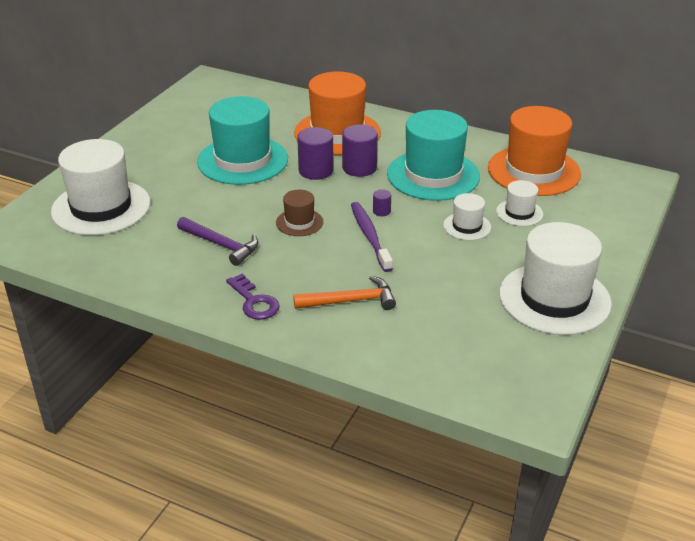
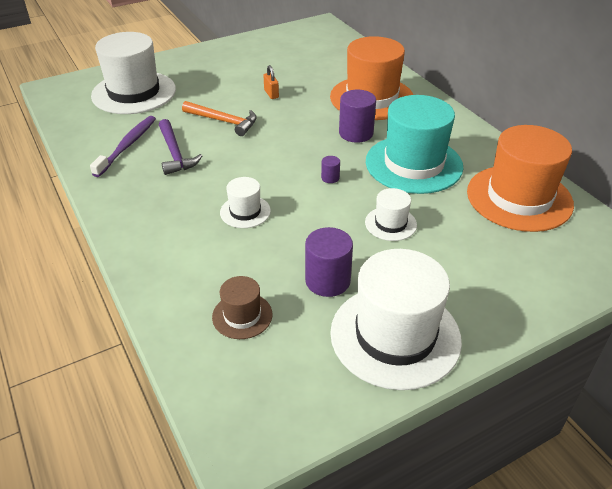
camera: 35 degrees right, 5 degrees up
(242, 160) = (271, 94): turquoise hat -> orange padlock
(254, 302) = (141, 210): purple key -> none
(299, 222) = (253, 160): brown hat -> brown hat (242, 316)
(316, 171) = (317, 122): purple cylinder -> purple cylinder (327, 281)
(350, 301) = (211, 245): orange hammer -> orange hammer (224, 121)
(370, 236) = (294, 195): purple toothbrush -> purple toothbrush (127, 145)
(519, 213) = (457, 232): white hat -> white hat (245, 211)

